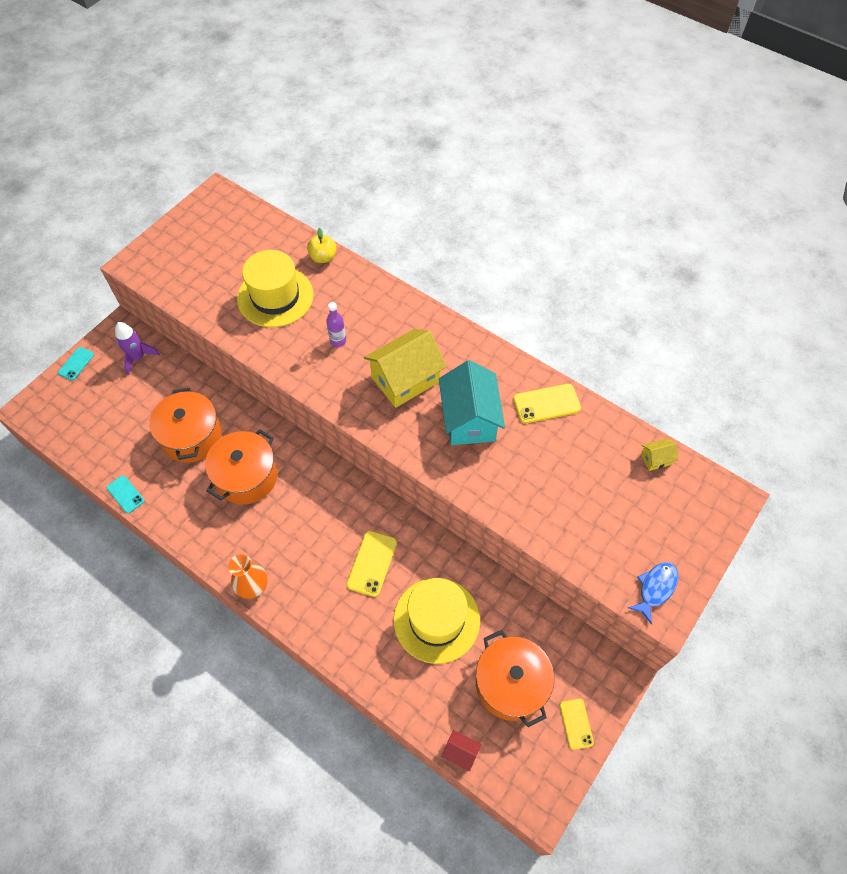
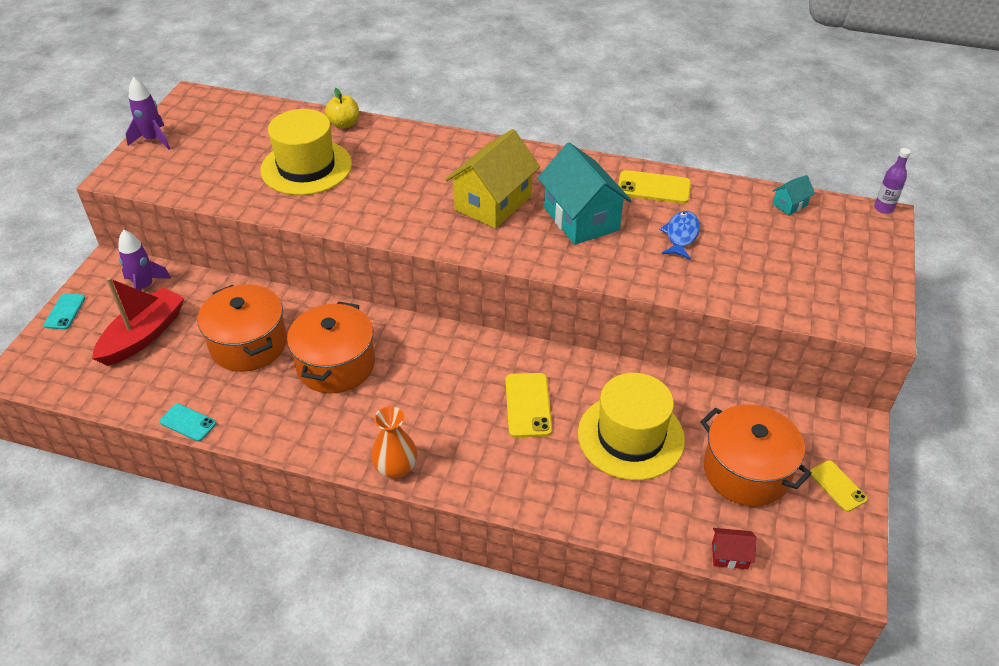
camera: 20 degrees left, 15 degrees down
(122, 404) = (143, 335): none -> red boat
(171, 233) = (153, 140): none -> purple rocket
(338, 341) = (399, 188): purple bottle -> purple bottle (883, 208)
(546, 404) = (653, 187): yellow phone -> yellow phone turned 45 degrees clockwise
(655, 588) = (858, 307): blue fish -> blue fish (681, 235)
(656, 459) = (790, 205): yellow house -> turquoise house

